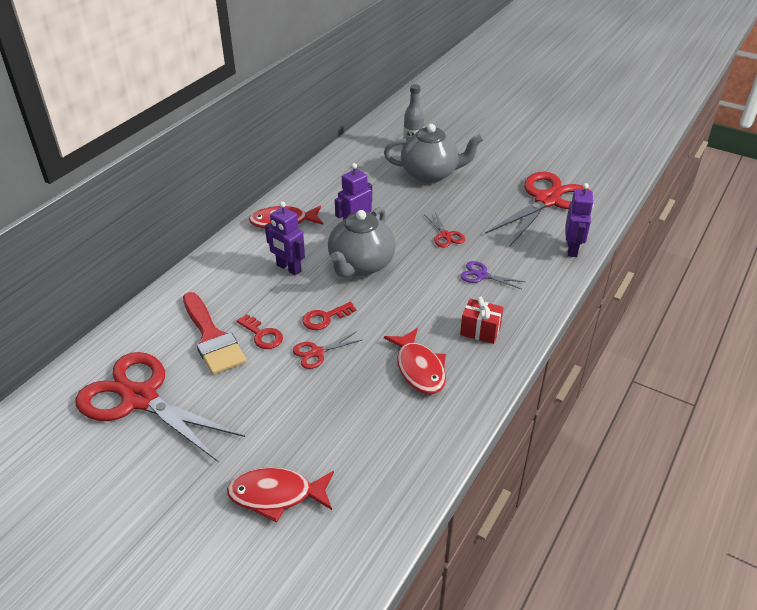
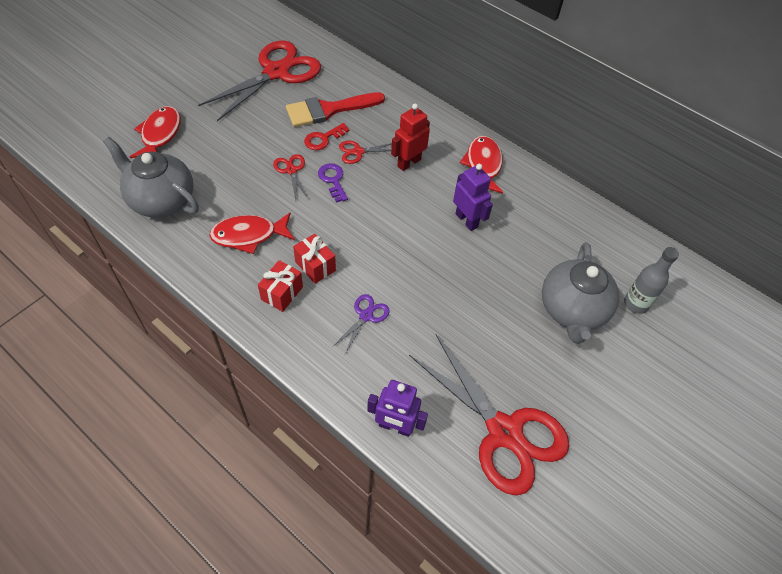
camera: 95 degrees right, 15 degrees up
(288, 268) = (409, 163): purple robot -> red robot
(325, 318) = (333, 180): red key -> purple key
(361, 265) = (403, 216): grey teapot -> grey teapot (161, 200)
(440, 314) = (315, 266): none -> red gift
(445, 235) = (442, 298): red scissors -> red scissors (358, 152)

